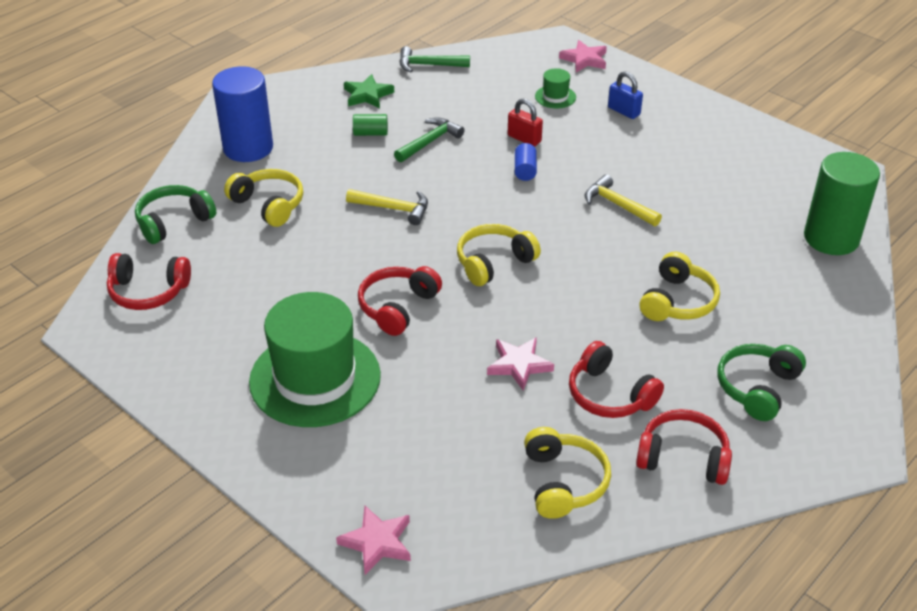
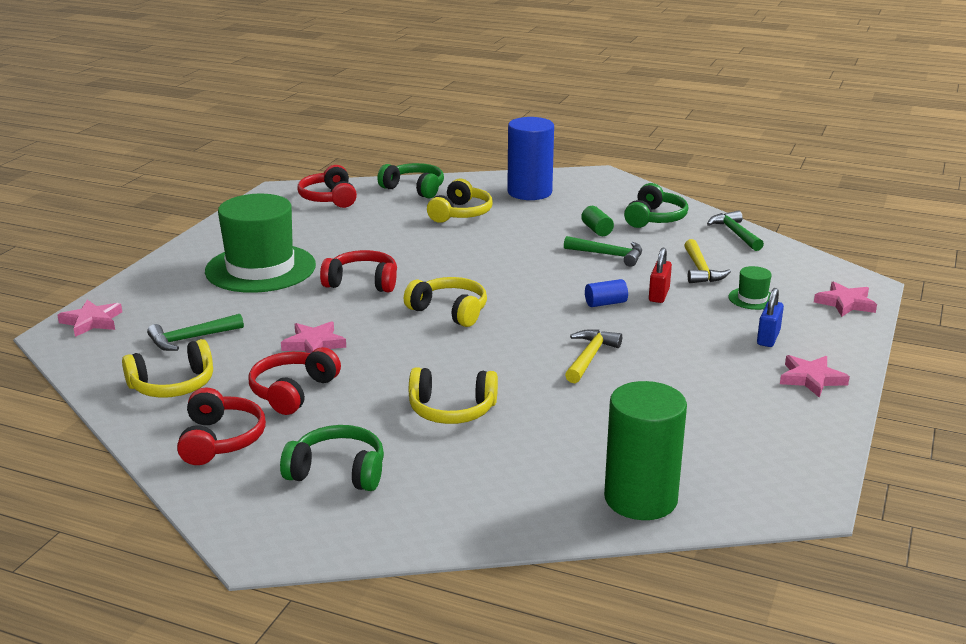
camera: 70 degrees right, 15 degrees down
(367, 95) = (654, 218): green star -> green headphones
(394, 209) = (494, 258): yellow hammer -> yellow hammer (700, 270)
(464, 457) = (190, 339): none -> green hammer
(692, 114) = (811, 379): none -> pink star

